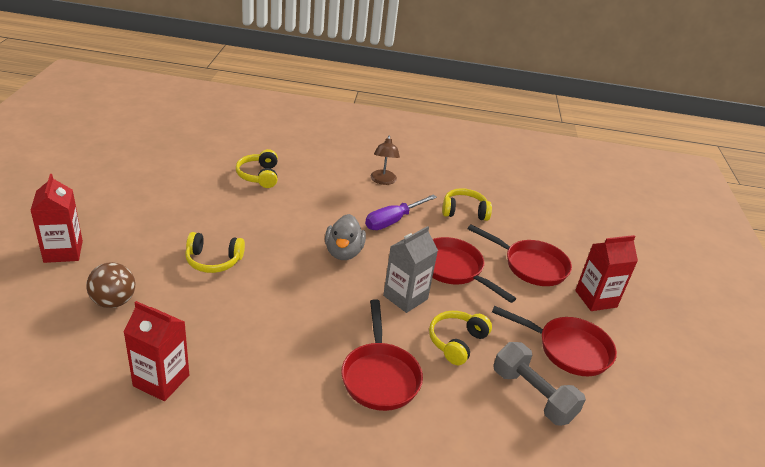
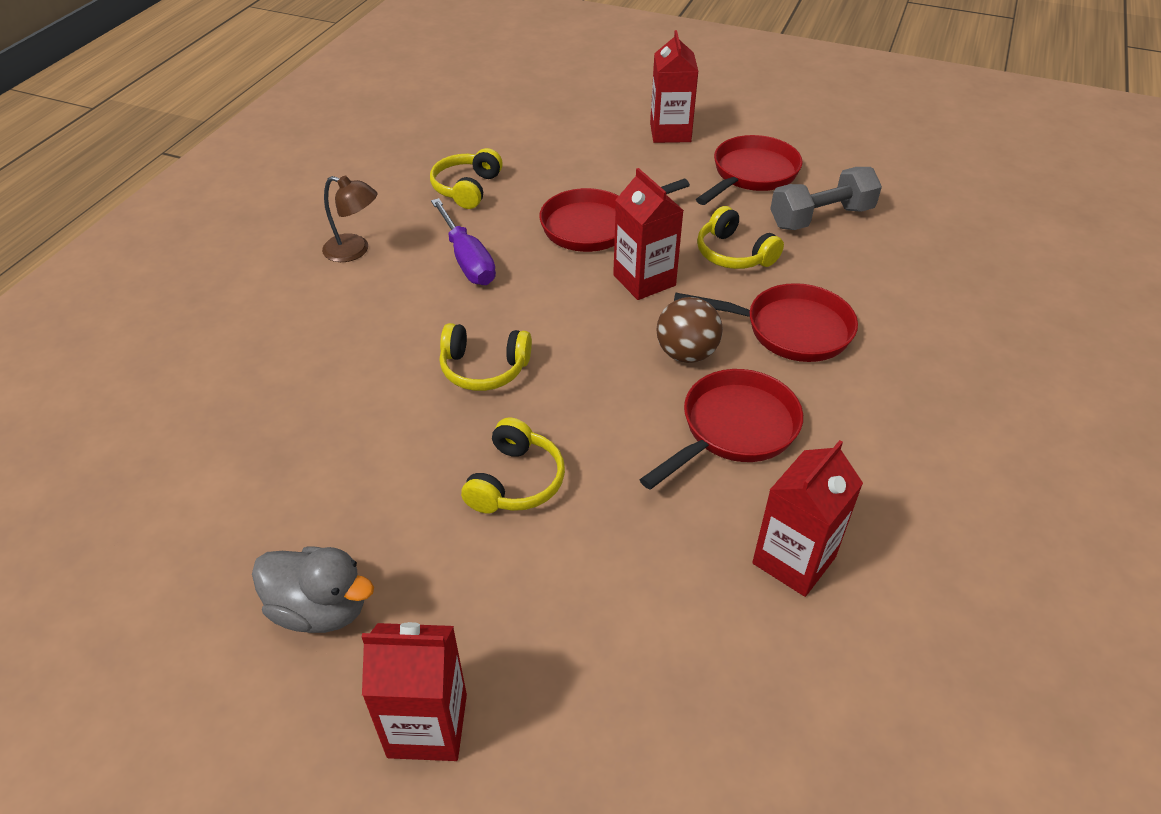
camera: 70 degrees left, 10 degrees up
(114, 301) = (601, 628): brown ball -> brown ball (686, 354)
(259, 176) = (272, 398): yellow headphones -> yellow headphones (484, 368)
(343, 252) = (531, 323): grey duck -> grey duck (320, 609)
(405, 297) = (644, 280): grey carton -> red carton
(530, 265) = (600, 162): red pan -> red pan (733, 429)

